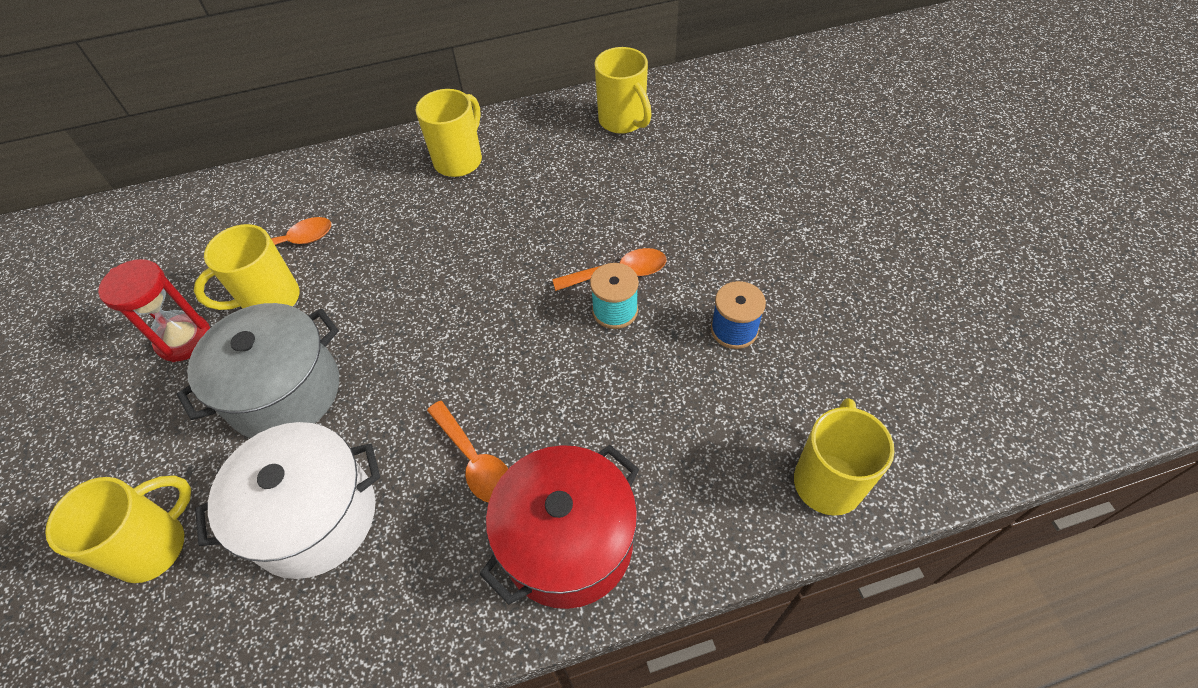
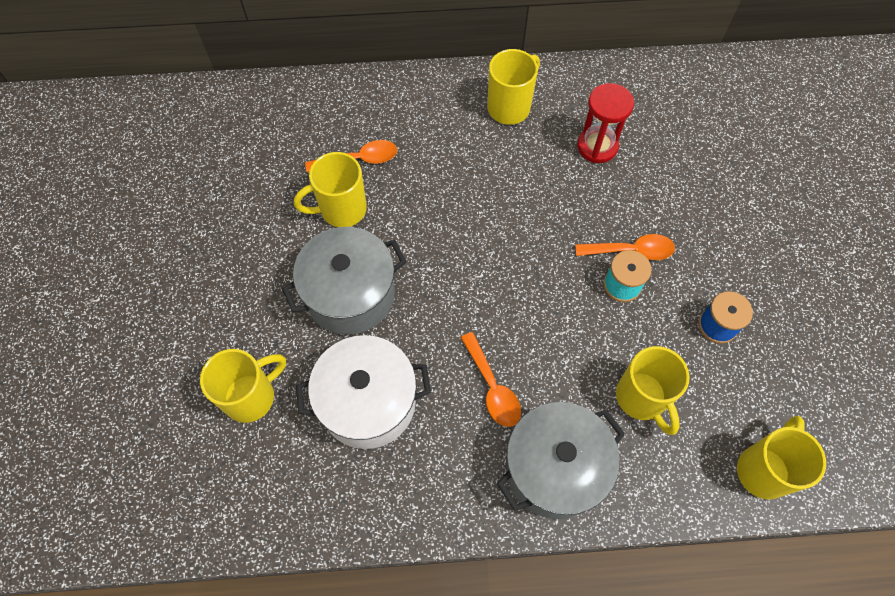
camera: 10 degrees right, 10 degrees up
(184, 339) = (273, 229): red hourglass -> red hourglass (597, 146)
(568, 542) = (554, 468): red pot -> grey pot
(623, 121) = (661, 98): yellow mug -> yellow mug (642, 398)

